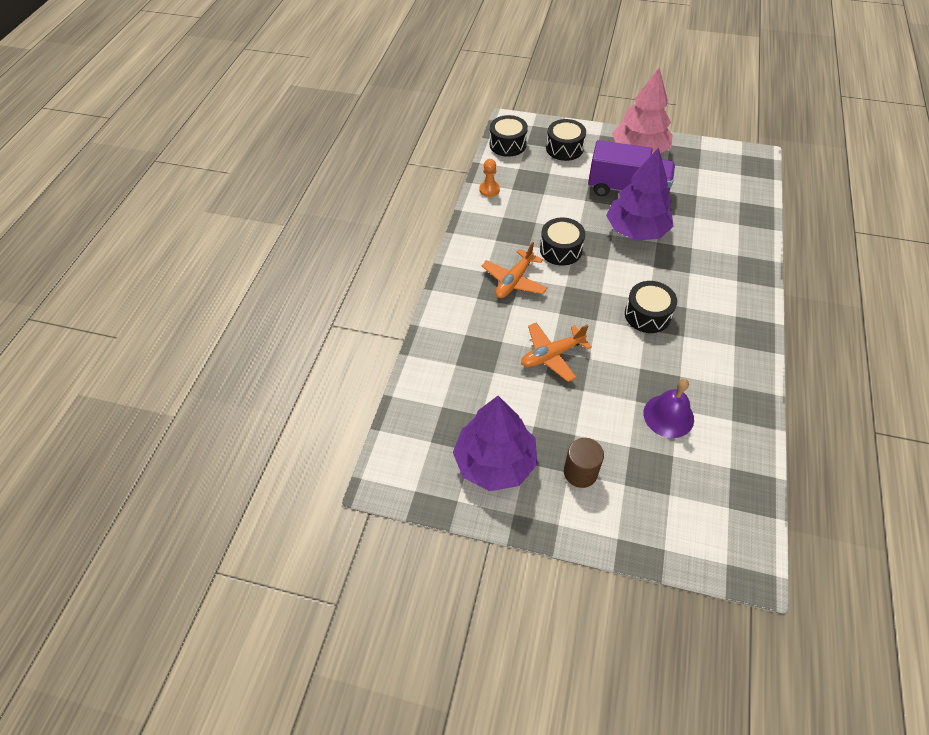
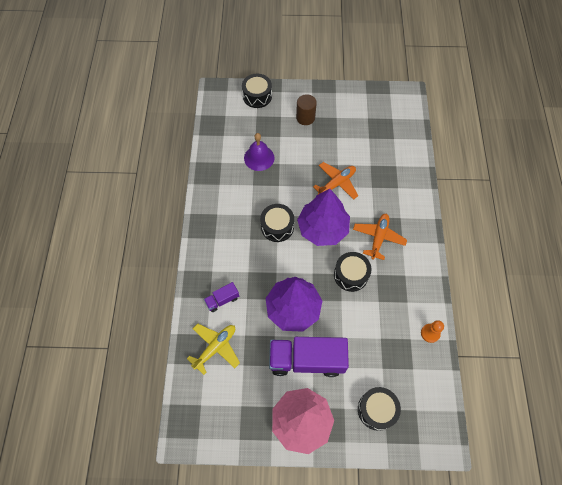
camera: 165 degrees right, 10 degrees up
(495, 462) = (353, 114): purple tree -> purple tree (323, 228)
(508, 144) = (434, 404): black drum -> black drum (257, 96)
(722, 250) = (222, 300): none -> purple truck
(728, 212) = (215, 348): none -> yellow plane

